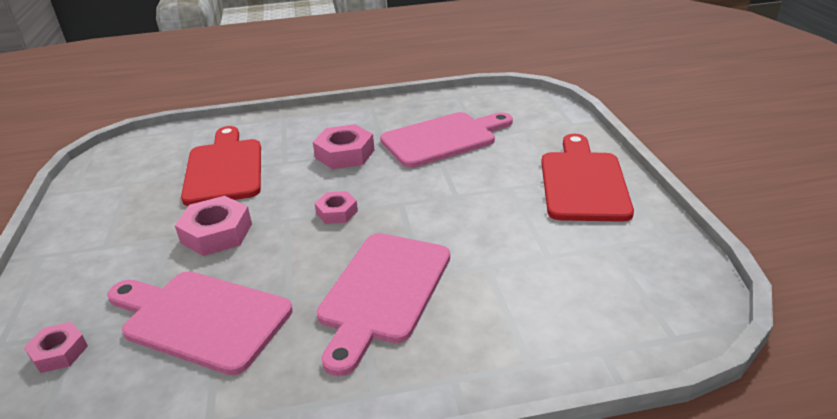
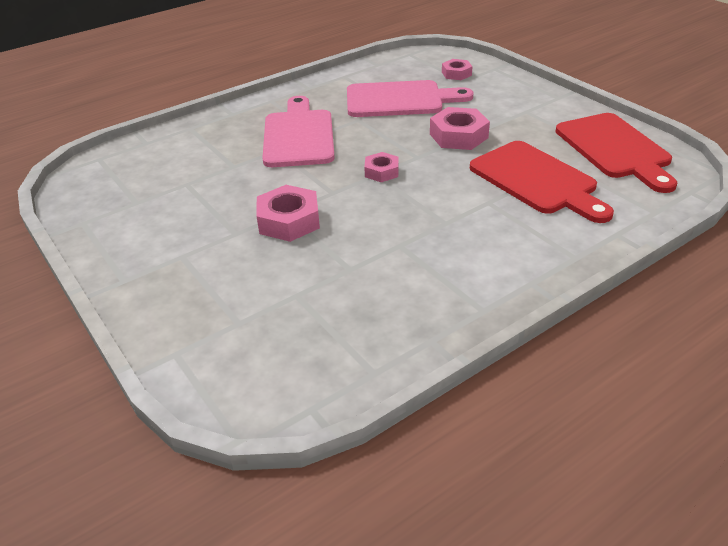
camera: 155 degrees right, 5 degrees up
(345, 154) = (436, 227): pink nut -> pink nut (289, 221)
(443, 138) = (340, 278): pink cutting board -> none
(582, 182) = (159, 258): red cutting board -> red cutting board (615, 149)

